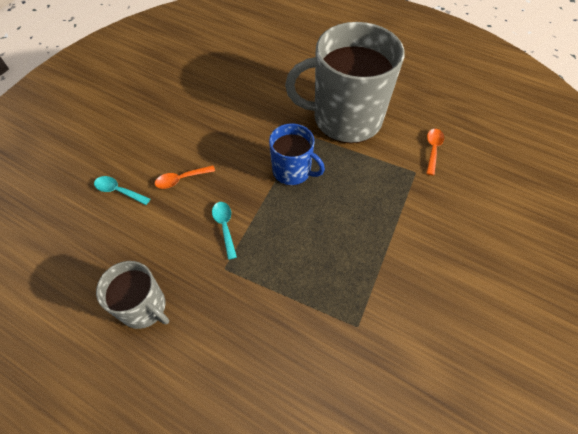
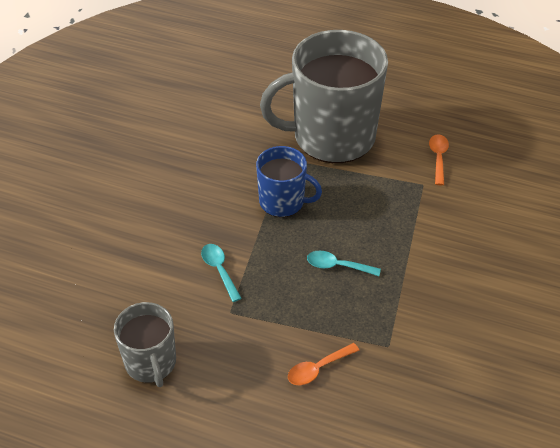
camera: 10 degrees left, 10 degrees down
(118, 191) = (83, 250): turquoise spoon -> turquoise spoon (337, 266)
(144, 307) = (151, 363): grey mug -> grey mug turned 45 degrees clockwise
(181, 179) = (154, 228): orange spoon -> orange spoon (318, 369)

